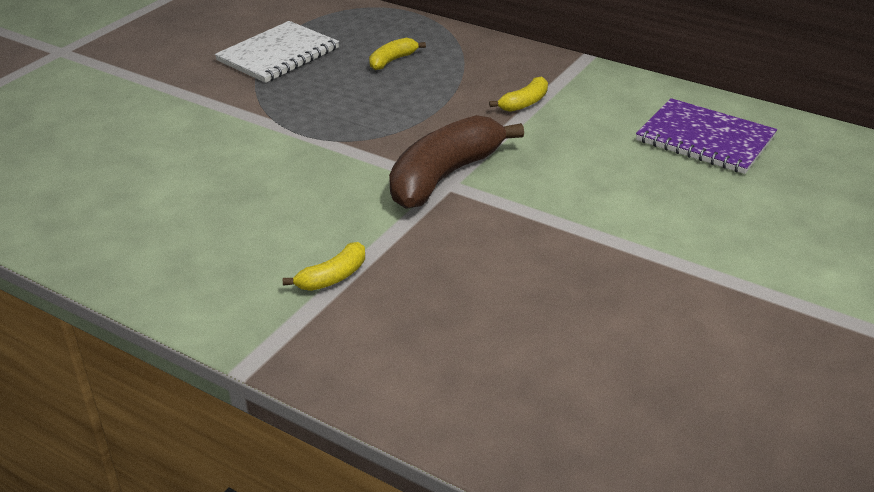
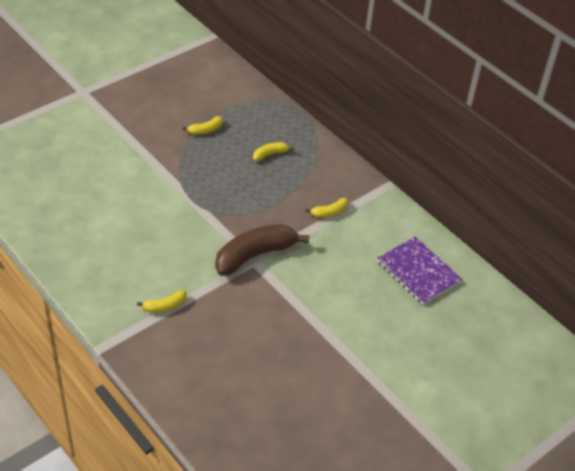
camera: 15 degrees right, 10 degrees up
(278, 55) = (205, 130): white notebook -> yellow banana

